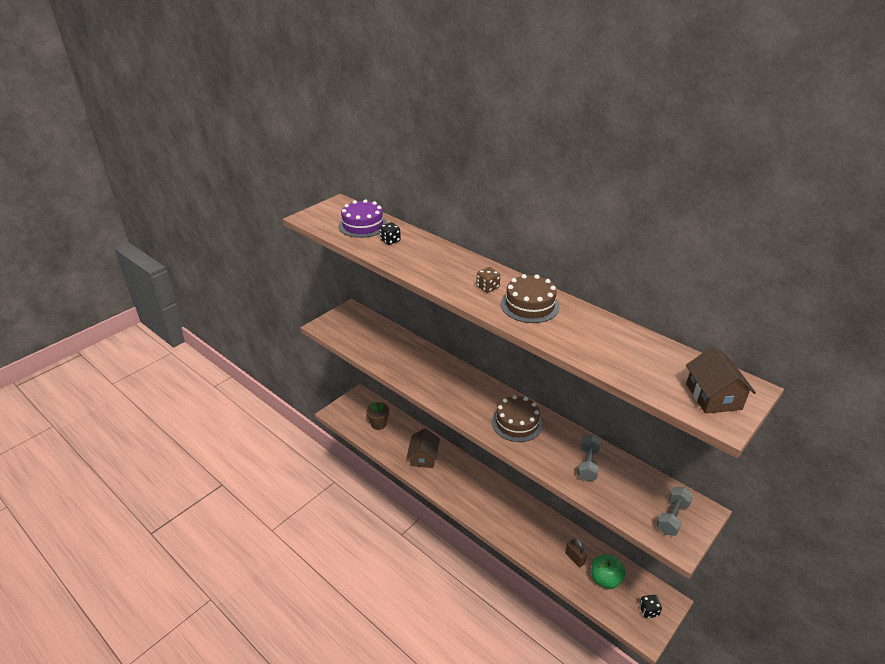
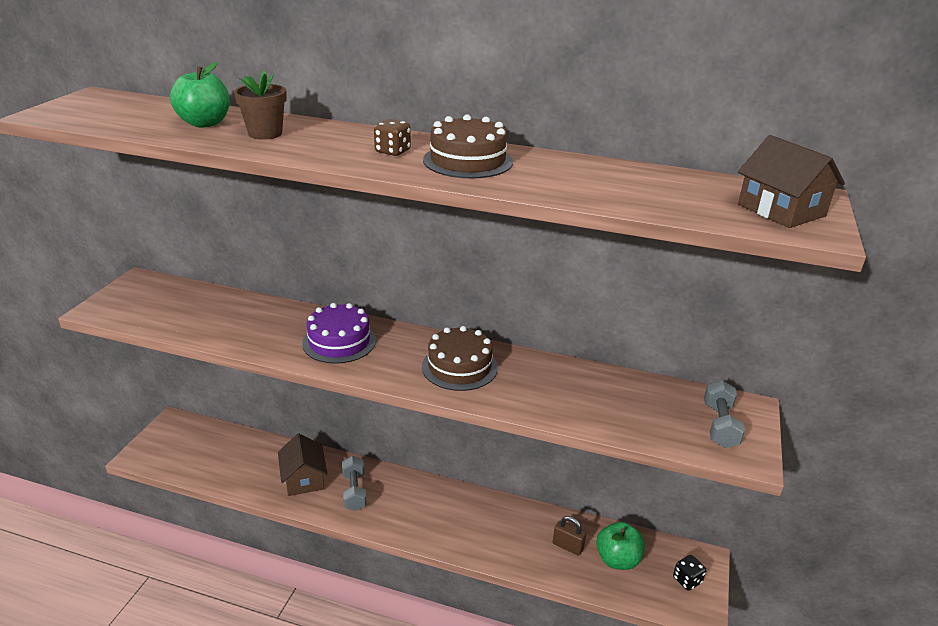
camera: 25 degrees left, 5 degrees down
(363, 225) = (148, 113): purple cake -> purple cake (339, 341)
(378, 424) = (217, 453): brown flower pot -> brown flower pot (265, 134)
(390, 241) = (205, 123): black dice -> green apple
(587, 464) = (580, 392): grey dumbbell -> grey dumbbell (354, 491)

